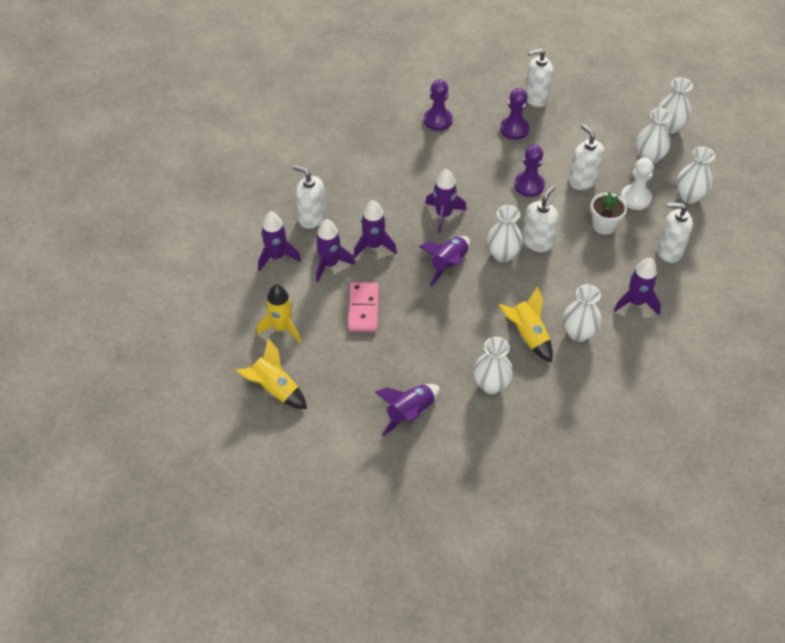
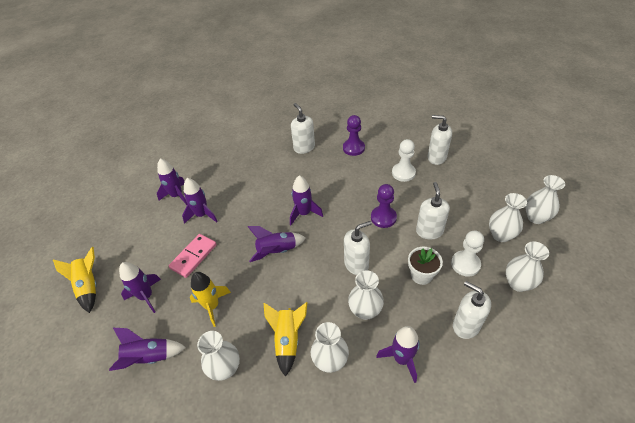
camera: 35 degrees right, 5 degrees down
(282, 328) = (134, 245): yellow rocket -> yellow rocket (212, 306)
(312, 218) = (220, 180): white soap dispenser -> white soap dispenser (304, 147)
(374, 246) = (240, 215): purple rocket -> purple rocket (146, 296)
(503, 254) = (322, 262): white vase -> white vase (365, 311)
(514, 129) = (403, 173): purple pawn -> white pawn

